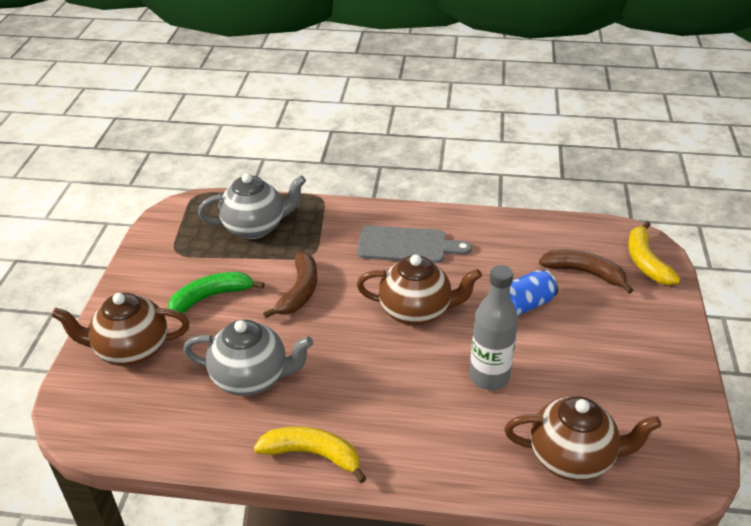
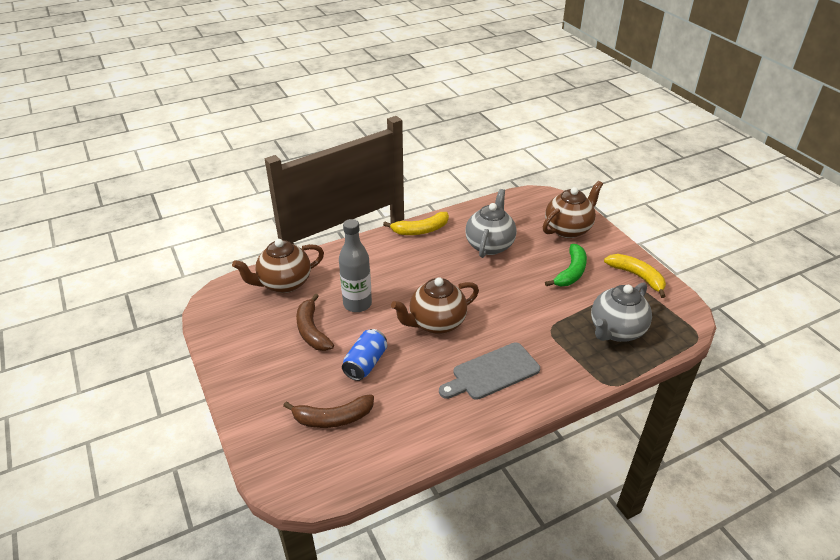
camera: 145 degrees right, 0 degrees up
(251, 378) = (489, 245): grey teapot -> grey teapot turned 135 degrees clockwise
(299, 292) = (524, 300): brown banana -> brown banana (312, 330)
(645, 261) = (283, 459): yellow banana -> yellow banana (637, 276)

